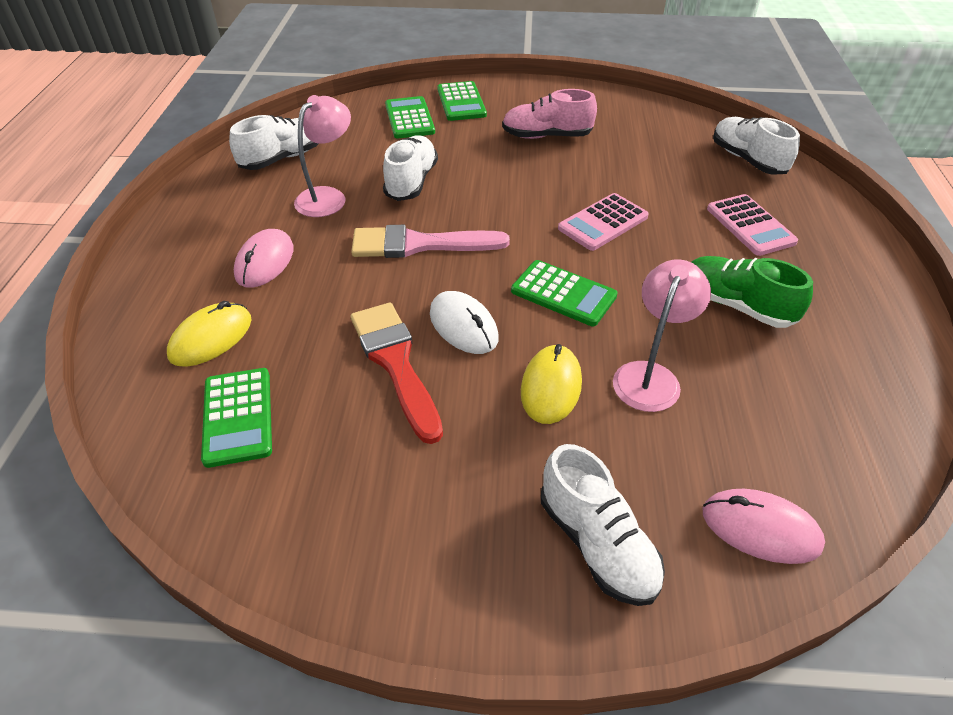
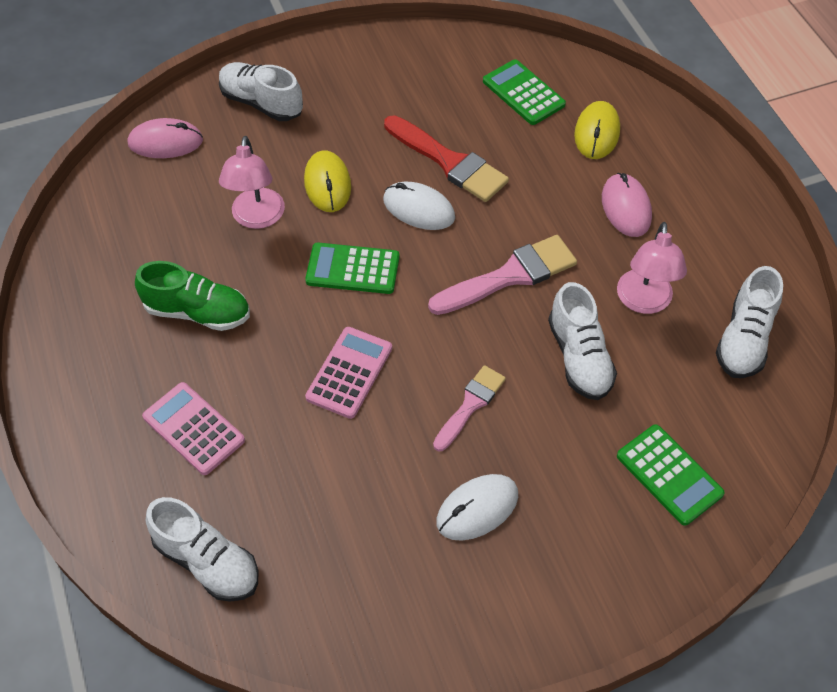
camera: 155 degrees right, 10 degrees up
(461, 102) = (632, 544): green calculator -> none
(516, 180) = (470, 405): none -> pink brush
(546, 136) = (477, 509): pink shoe -> white mouse

